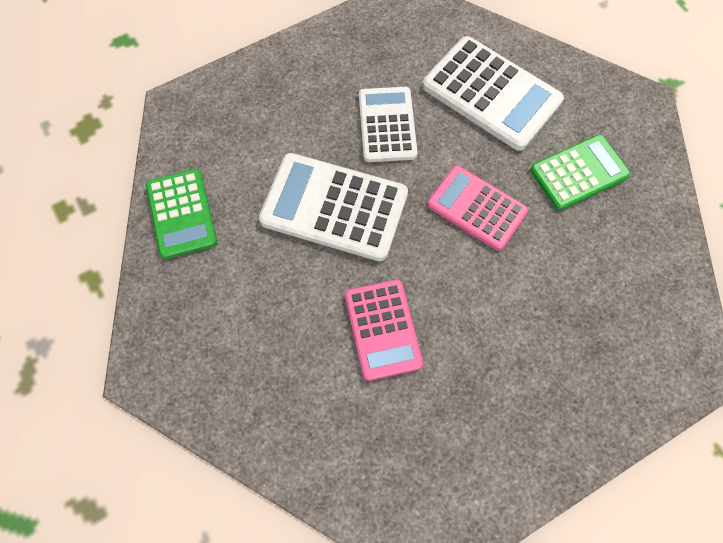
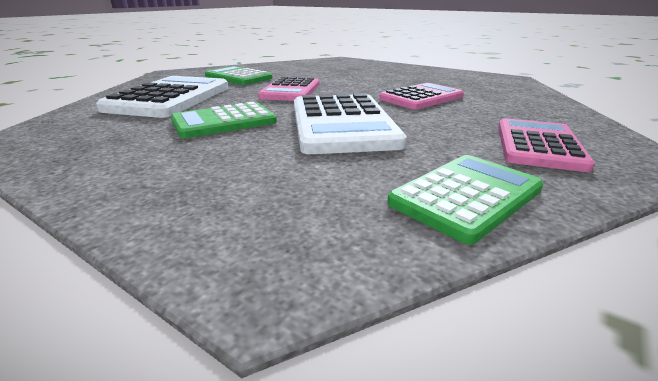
camera: 115 degrees left, 40 degrees down
(211, 322) = (538, 145): none -> pink calculator
(387, 125) = (224, 122): white calculator -> green calculator

